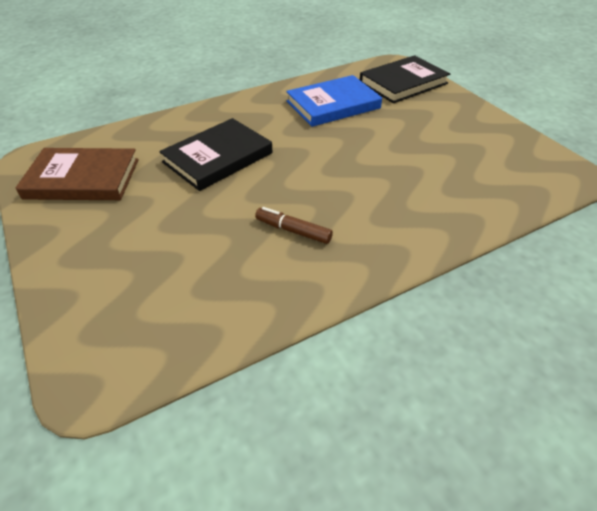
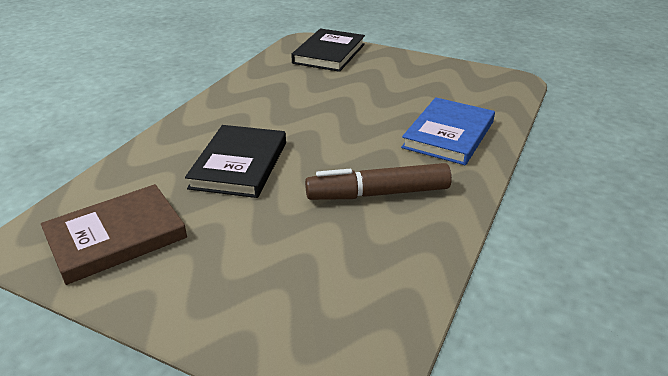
camera: 35 degrees left, 10 degrees down
(293, 230) = (378, 193): brown marker -> brown marker, size x1.80
(333, 105) = (291, 87): blue book -> blue book (448, 134)

